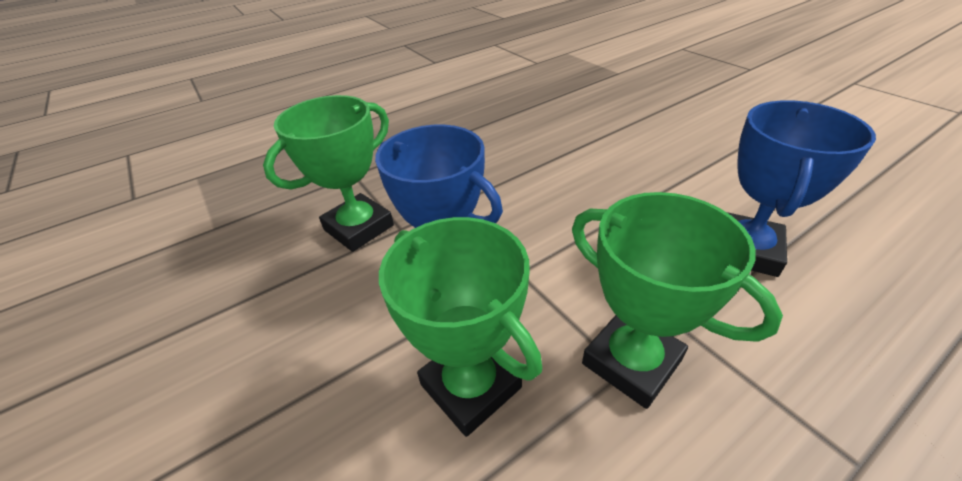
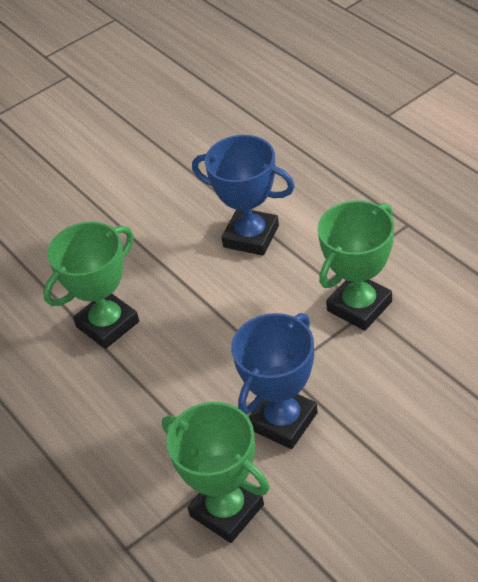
camera: 90 degrees left, 5 degrees up
(470, 386) = (391, 389): green trophy -> green trophy (107, 324)

